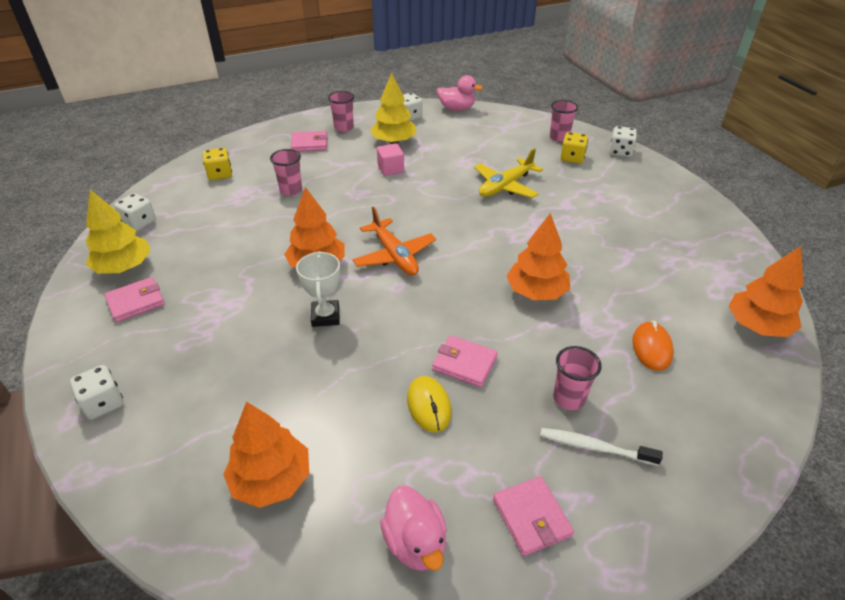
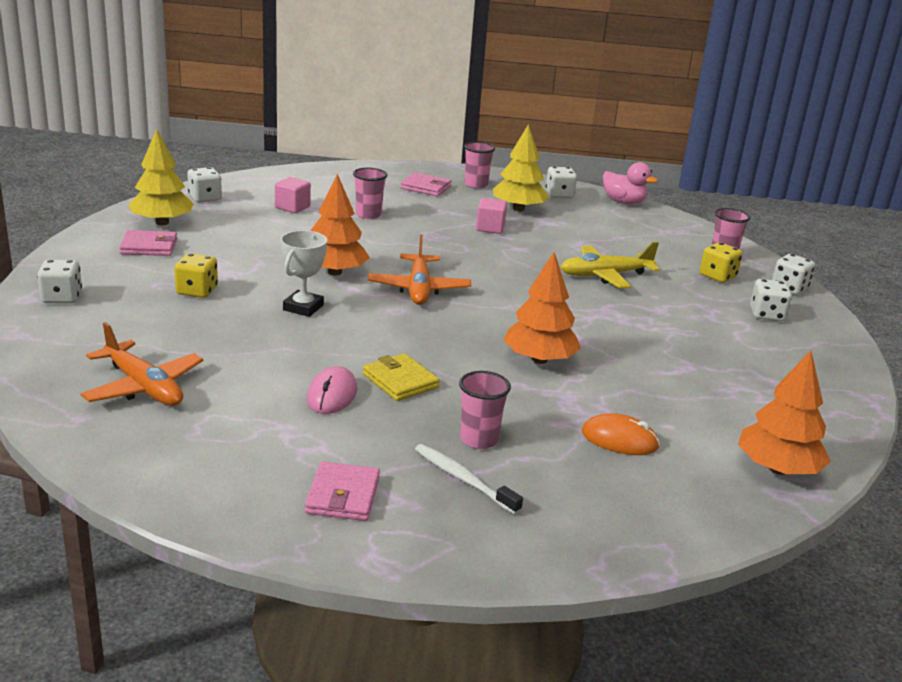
camera: 25 degrees right, 15 degrees down
(220, 174) = (312, 186): yellow dice -> yellow dice (197, 291)
(223, 205) = (292, 207): none -> pink cube
(271, 480) = (144, 387): orange tree -> orange plane
(415, 542) = (220, 468): pink duck -> none
(429, 405) = (332, 395): yellow mouse -> pink mouse
(464, 363) = (400, 381): pink wallet -> yellow wallet
(629, 182) = (766, 315): none -> white dice
(651, 348) = (619, 440): orange mouse -> orange mouse turned 75 degrees clockwise

